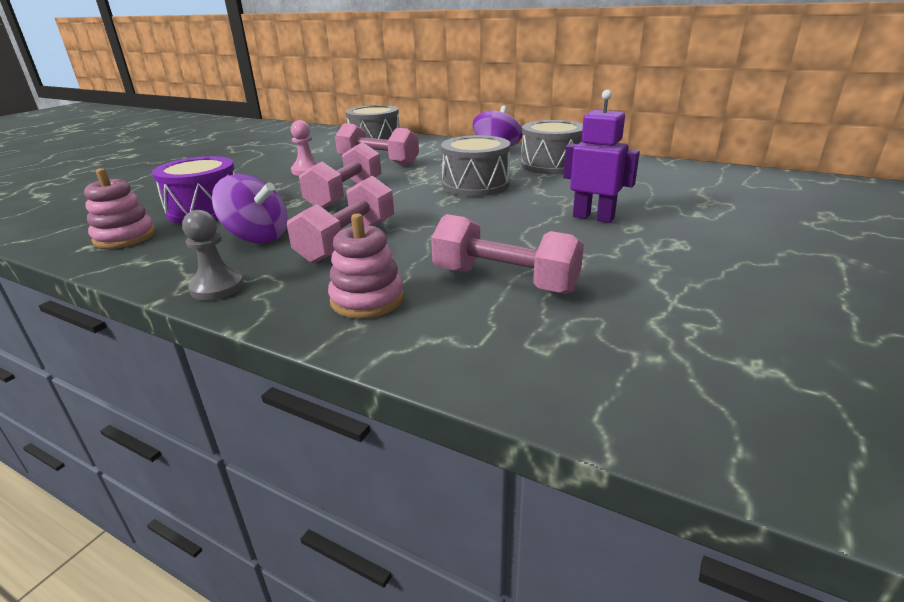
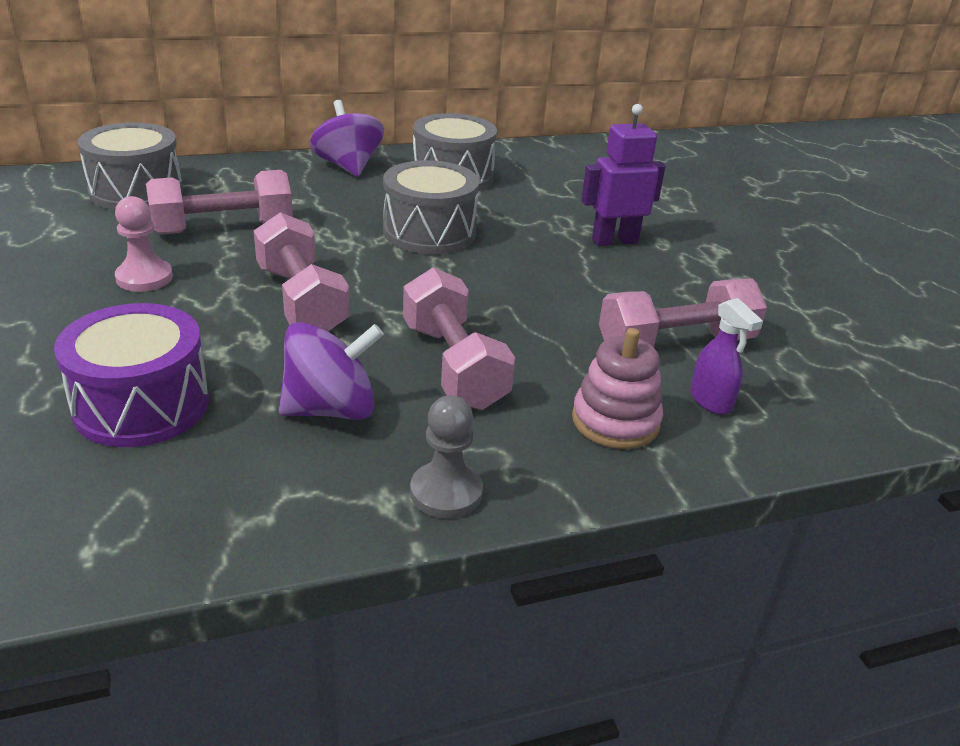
camera: 50 degrees left, 5 degrees up
(125, 237) = (120, 505): pink stacking toy -> none
(453, 318) = (711, 401): none -> purple spray bottle

